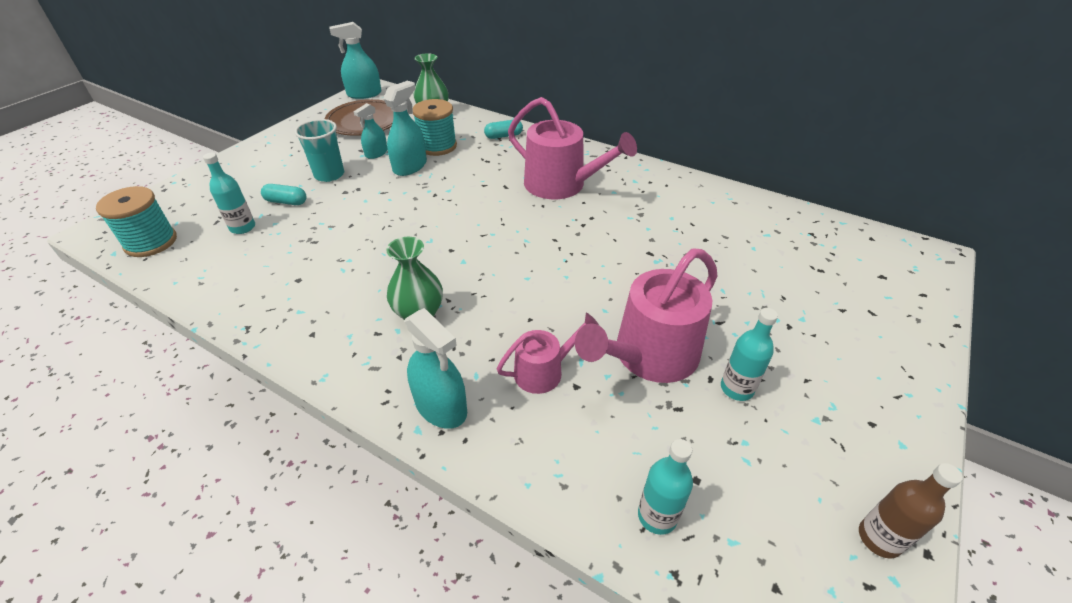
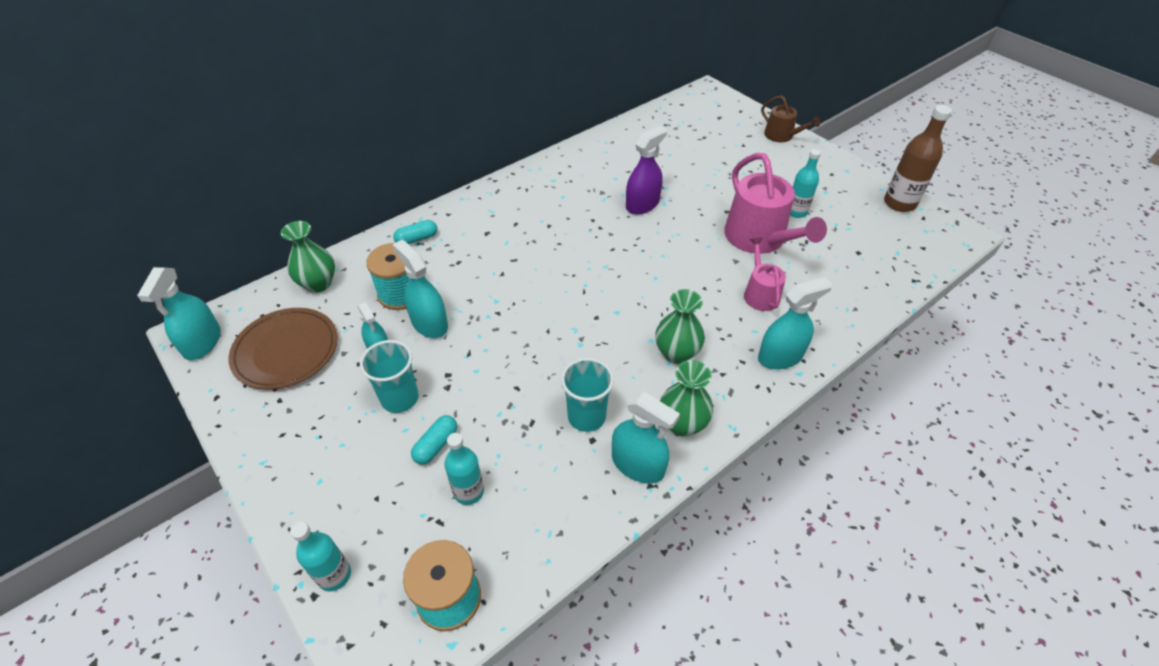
camera: 70 degrees left, 5 degrees up
(271, 314) = (638, 464): none -> turquoise spray bottle
(323, 336) = (682, 424): none -> green vase
(324, 270) = (586, 416): none -> turquoise cup
(503, 136) = (417, 239): turquoise capsule -> turquoise capsule turned 60 degrees clockwise
(561, 185) = (533, 223): pink watering can -> none
(642, 245) = (642, 204): none -> purple spray bottle
(657, 516) = (880, 275): turquoise bottle -> turquoise bottle (334, 575)
(879, 538) = (899, 203): brown bottle -> brown bottle, size x1.50
(911, 348) = (782, 136): none -> brown watering can

